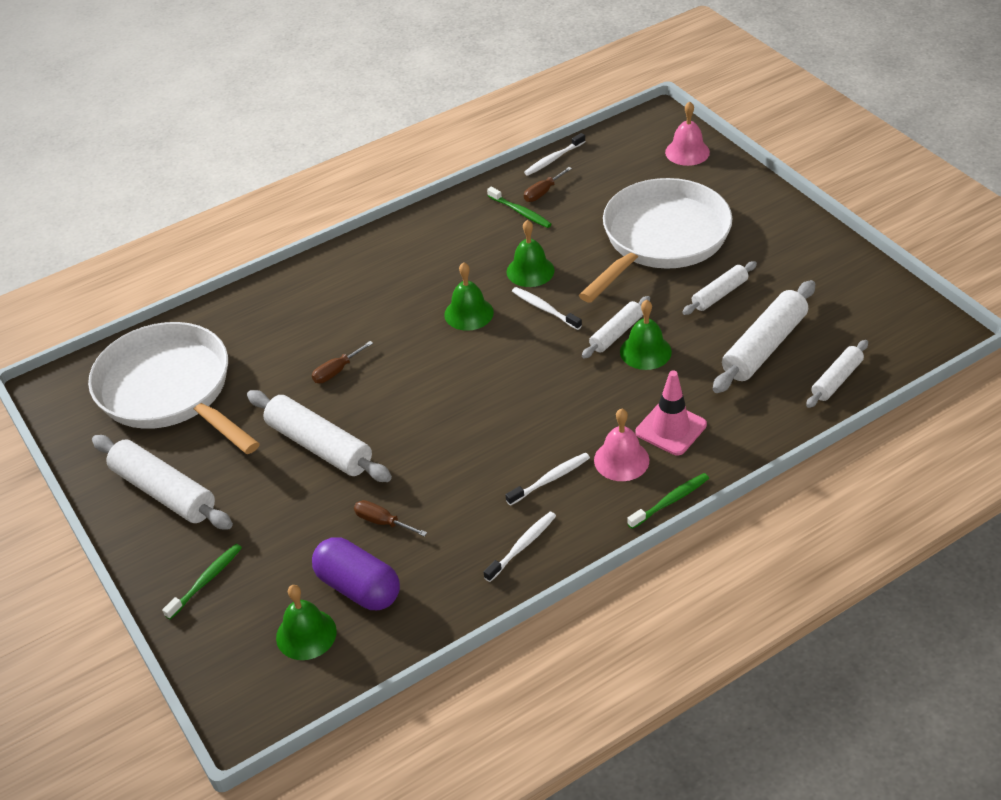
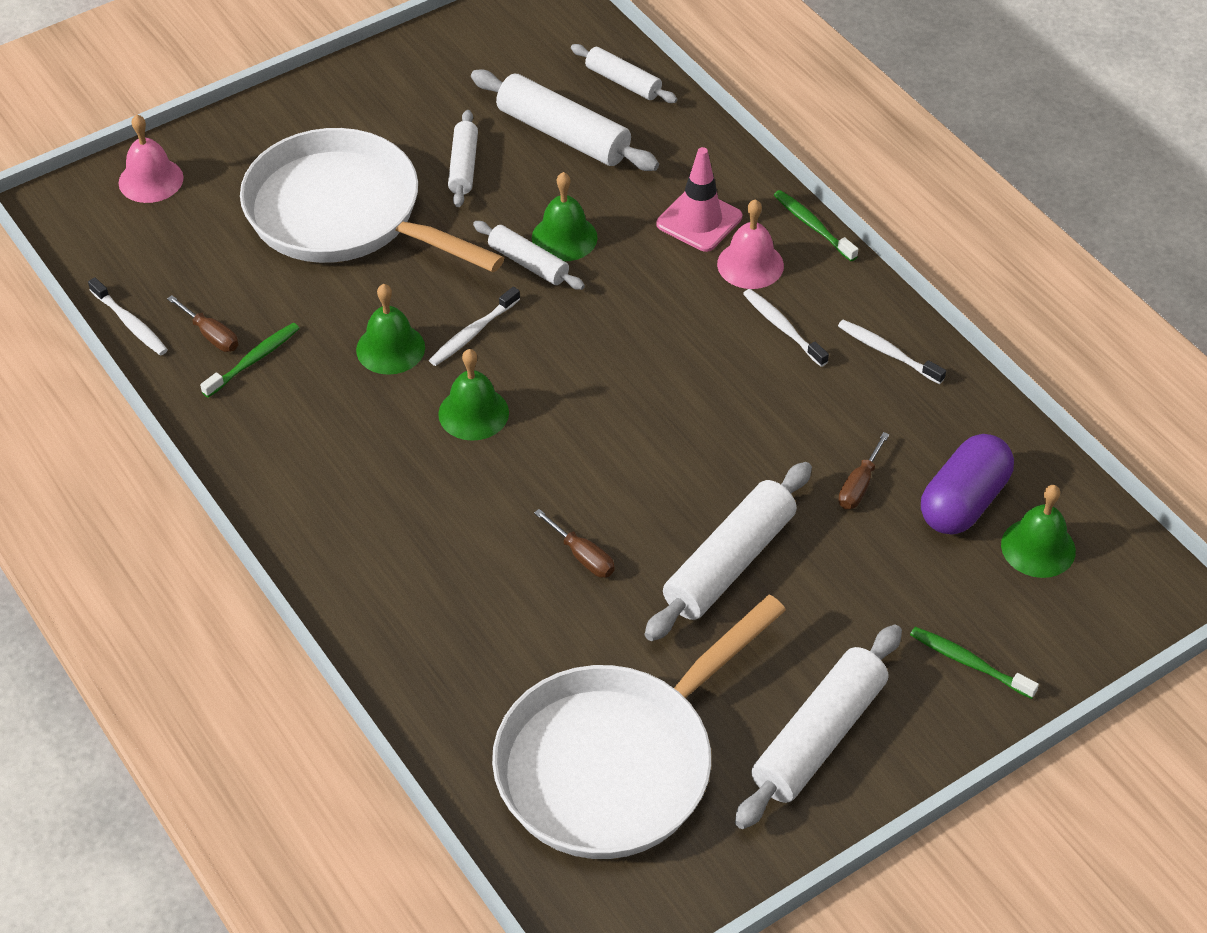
camera: 95 degrees left, 5 degrees up
(719, 294) = (463, 166): white rolling pin -> white rolling pin turned 45 degrees clockwise

